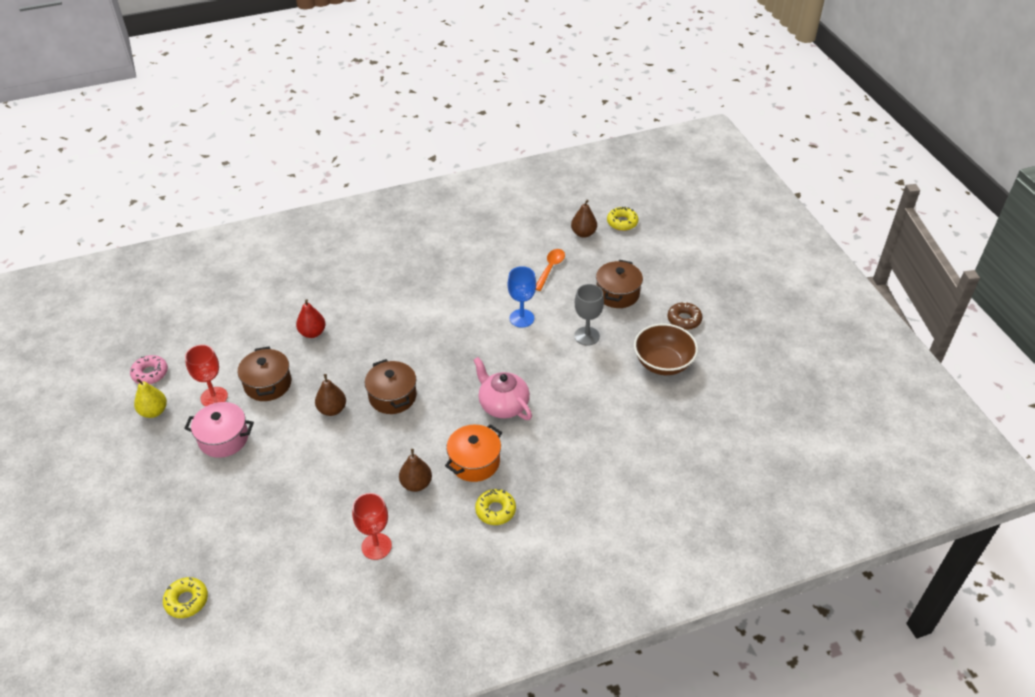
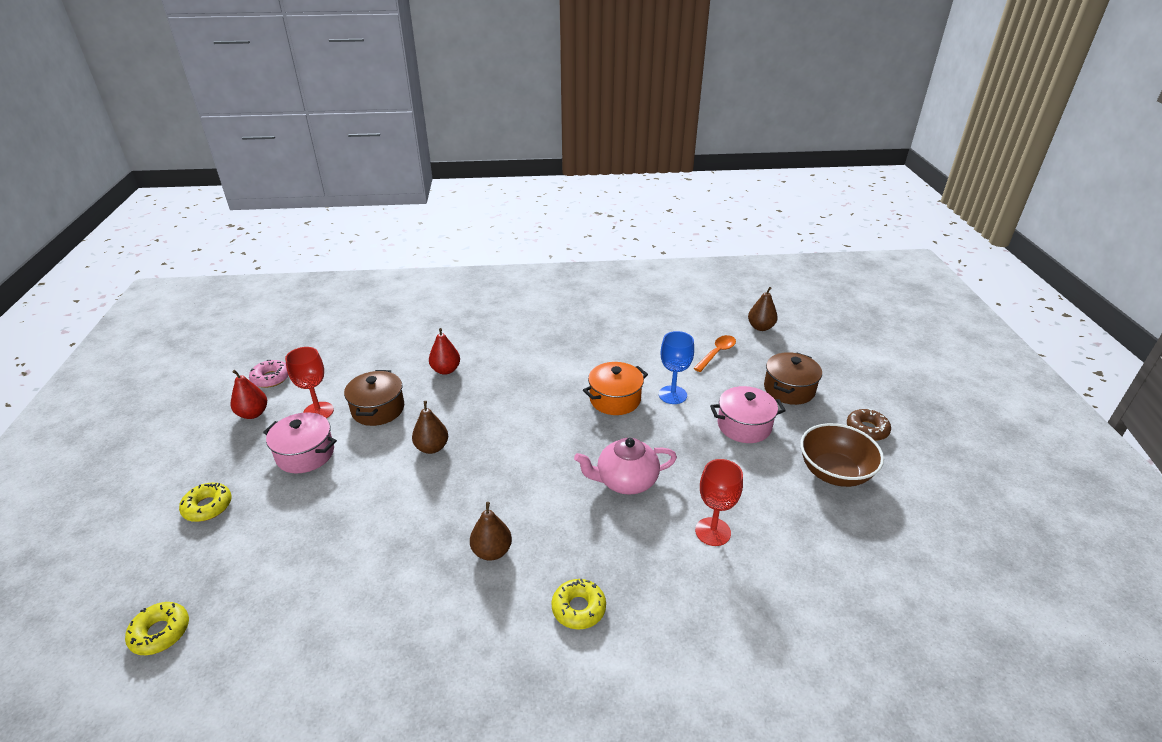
camera: 15 degrees right, 10 degrees down
(154, 411) = (253, 414): yellow pear -> red pear
(376, 546) = (413, 619): red goblet -> red goblet (713, 531)
(392, 396) = (503, 447): brown pot -> none
(474, 462) = (571, 540): orange pot -> orange pot (615, 399)
(503, 405) = (625, 481): pink teapot -> pink teapot turned 75 degrees counterclockwise
(587, 336) = (744, 426): grey goblet -> pink pot
(622, 222) = (805, 324): yellow donut -> yellow donut (208, 507)

